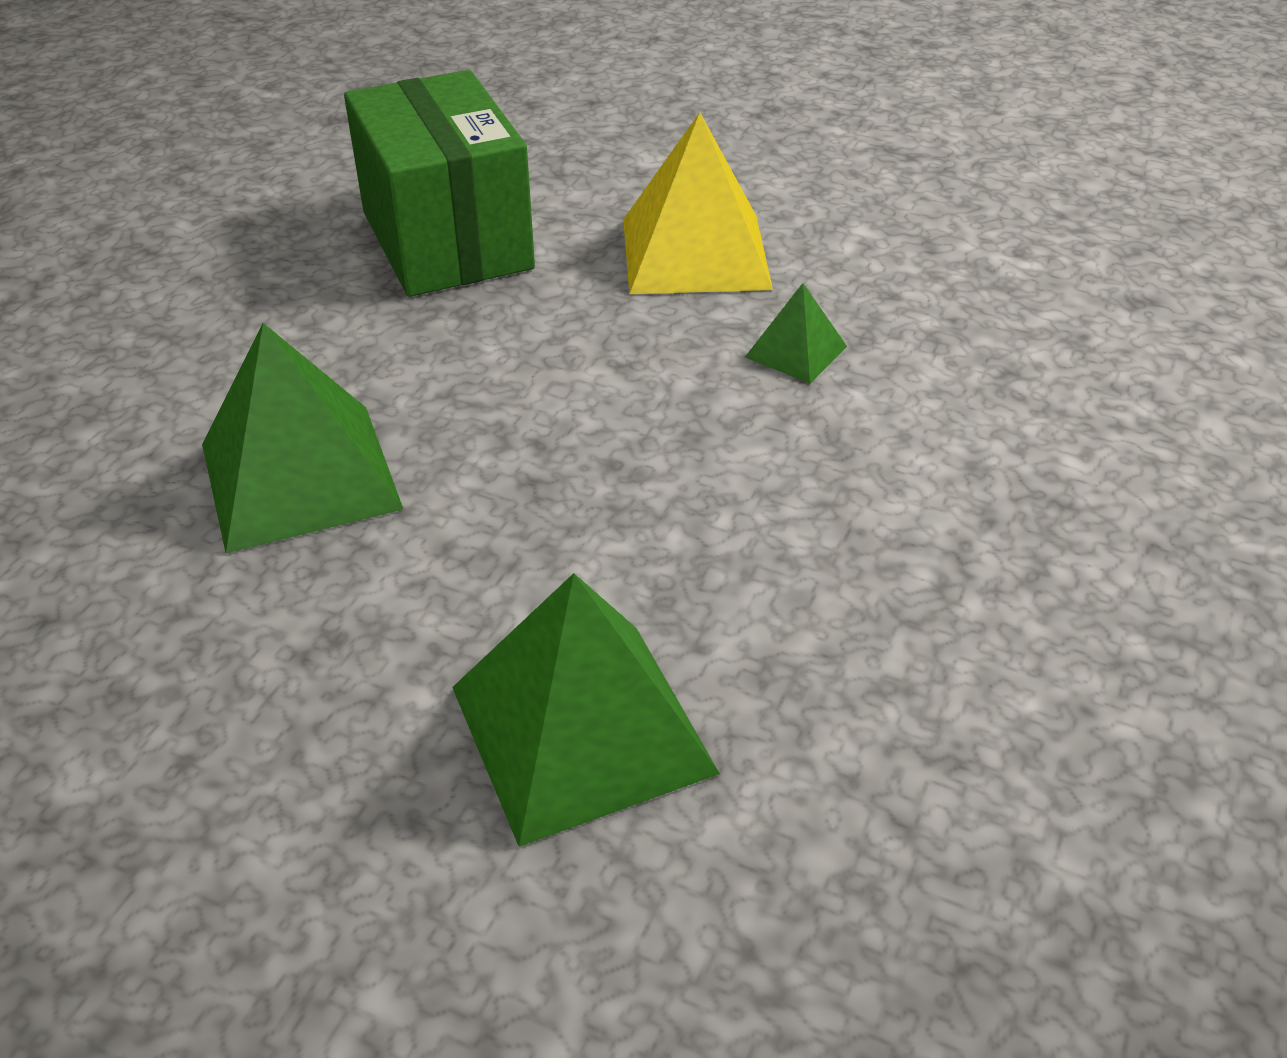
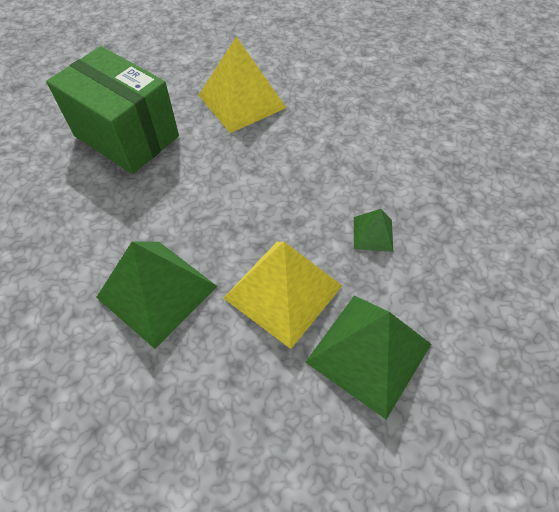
camera: 30 degrees left, 15 degrees up
(509, 565) = (283, 291): none -> yellow pyramid
(796, 351) = (317, 134): green pyramid -> green pyramid (373, 233)

